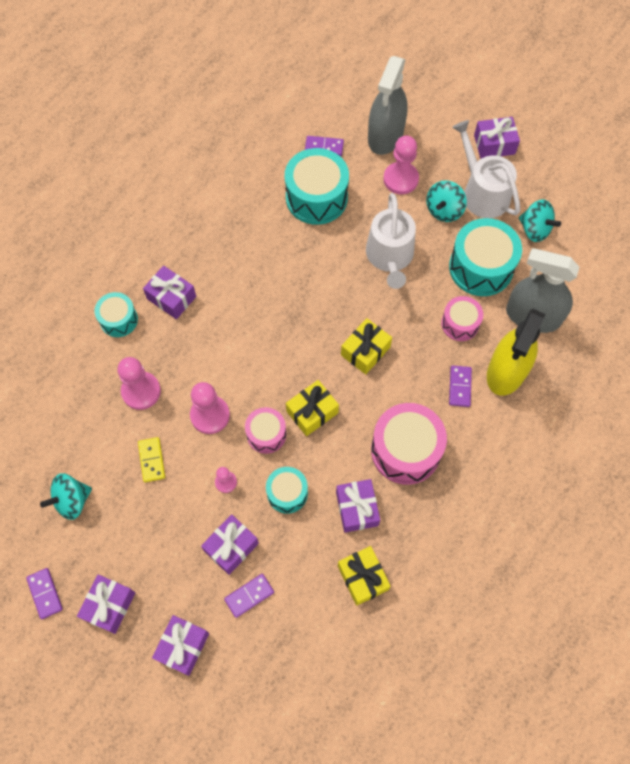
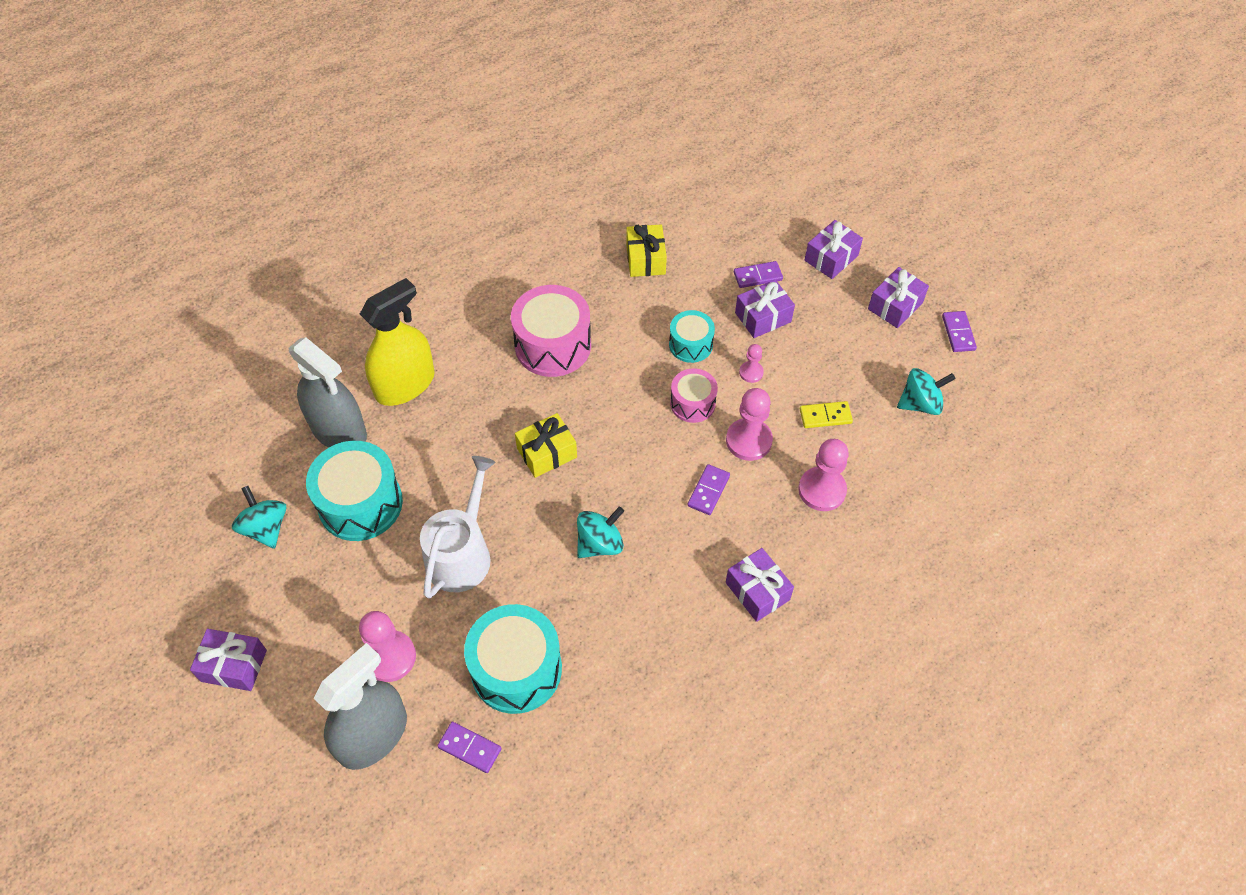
camera: 160 degrees left, 10 degrees down
(119, 320) = (832, 584): turquoise drum -> none
(152, 460) = (825, 416): yellow domino -> yellow domino turned 75 degrees clockwise
(312, 412) = (634, 409): yellow gift -> none
(357, 509) = (626, 312): purple gift -> none
(444, 210) = (359, 592): turquoise spinning top -> turquoise spinning top (600, 543)
(459, 387) = (463, 385): purple domino -> purple domino (708, 491)
(460, 323) = (424, 448): pink drum -> none
(482, 192) = (296, 599): white watering can -> none

